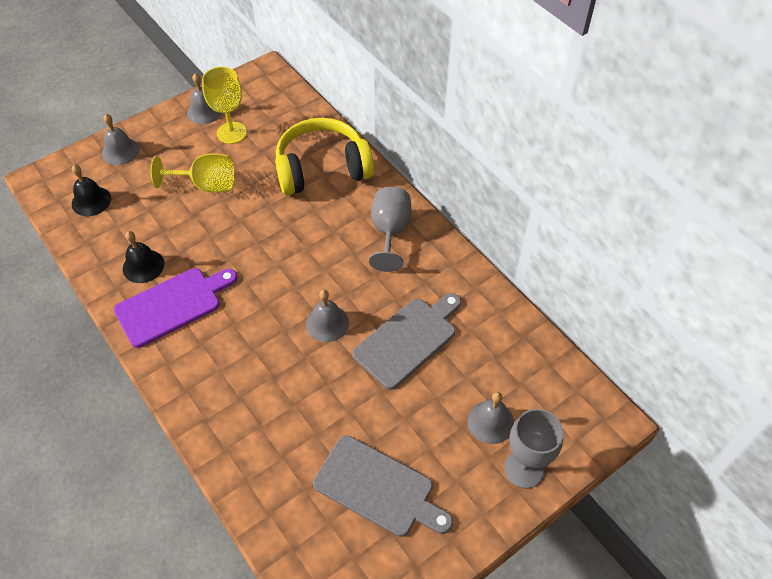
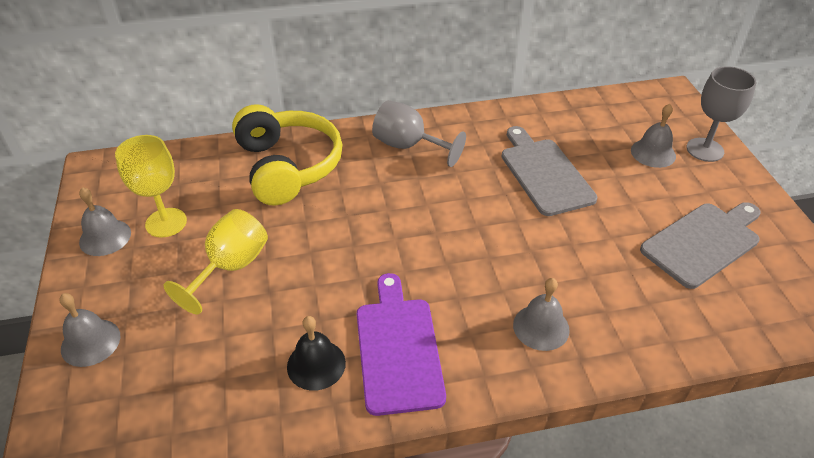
camera: 65 degrees left, 10 degrees down
(91, 201) = (155, 399): black bell -> none
(322, 169) = (287, 167): yellow headphones -> yellow headphones turned 150 degrees clockwise
(327, 323) = (496, 222): grey bell -> grey bell (541, 327)

